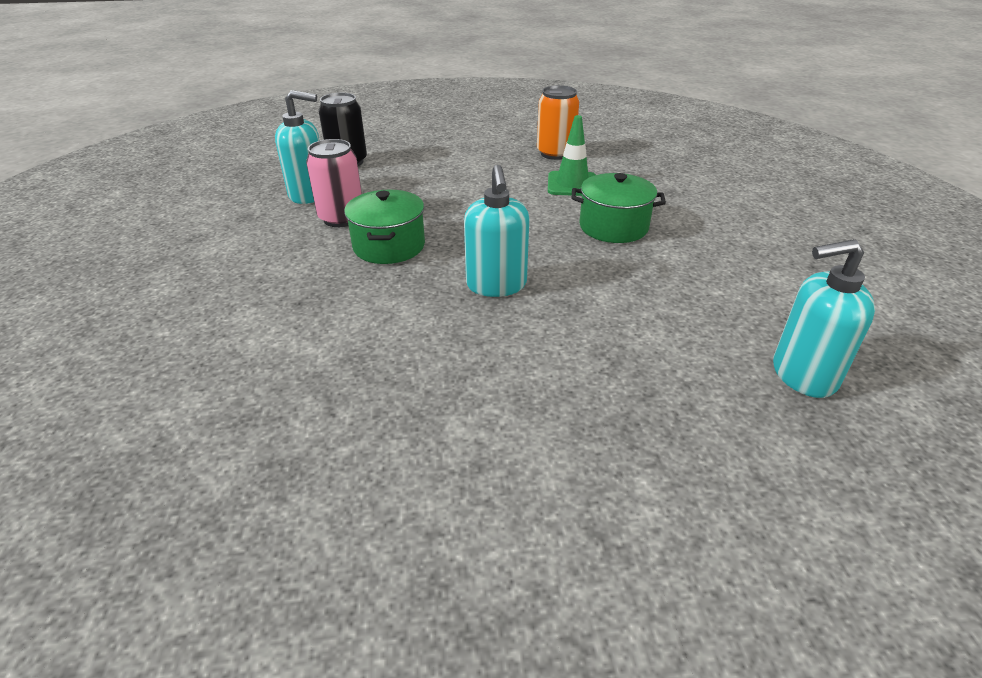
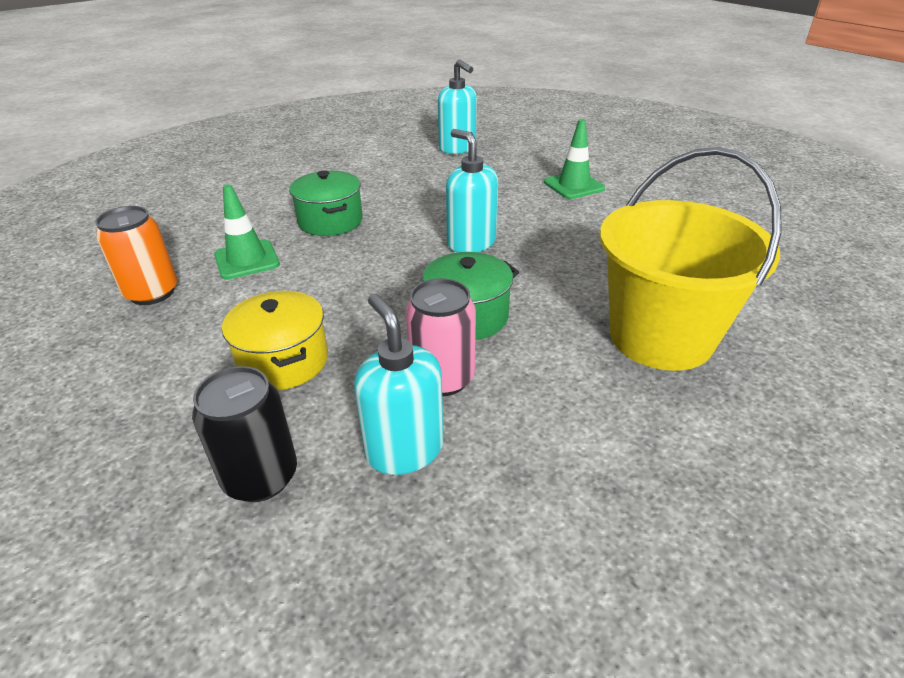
camera: 120 degrees left, 0 degrees up
(241, 321) = (661, 337): none -> yellow bucket
(427, 178) = (283, 361): none -> yellow pot
(496, 285) = (471, 243): turquoise soap dispenser -> turquoise soap dispenser turned 90 degrees counterclockwise
(574, 434) = (573, 186): none -> green traffic cone

